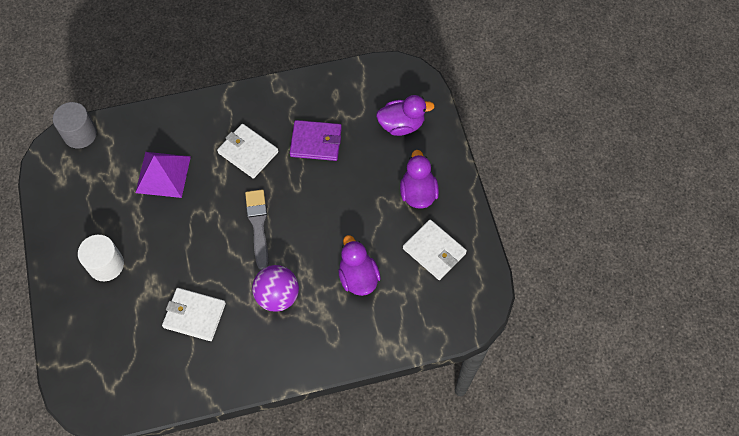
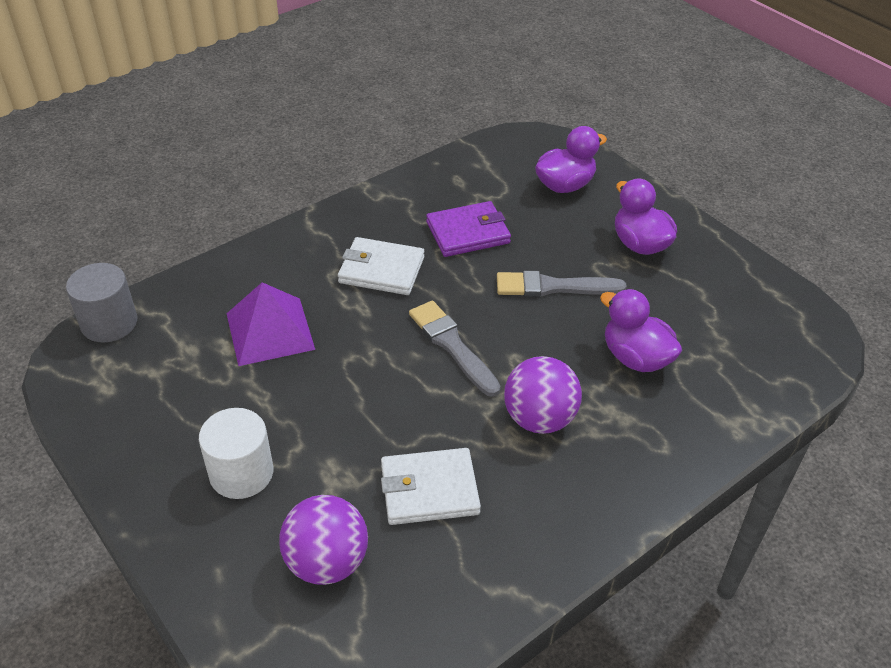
camera: 25 degrees left, 20 degrees down
(123, 335) = (327, 562): none -> purple ball
(342, 205) = (553, 287): none -> grey brush
(434, 251) = (710, 296): white wallet -> none

